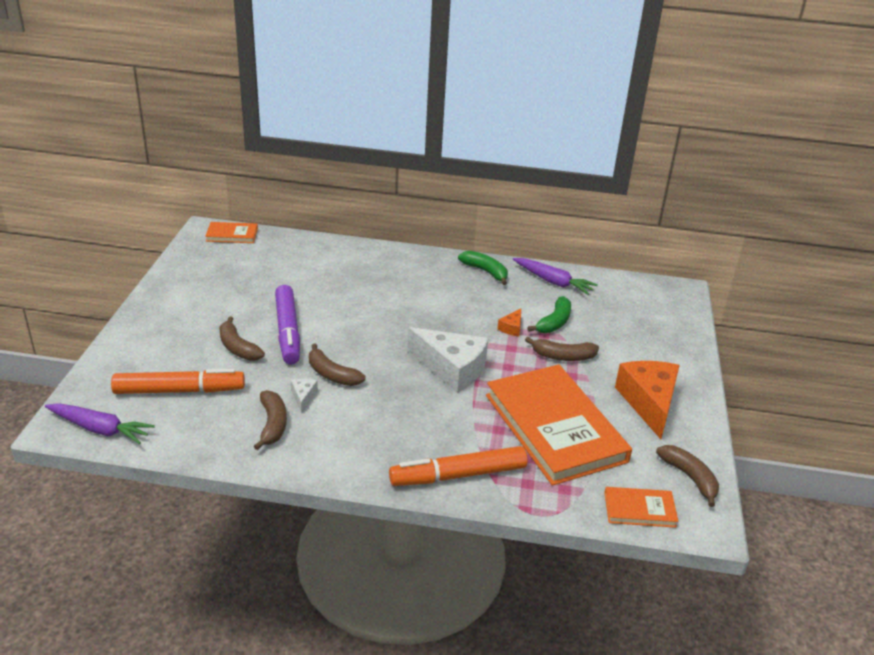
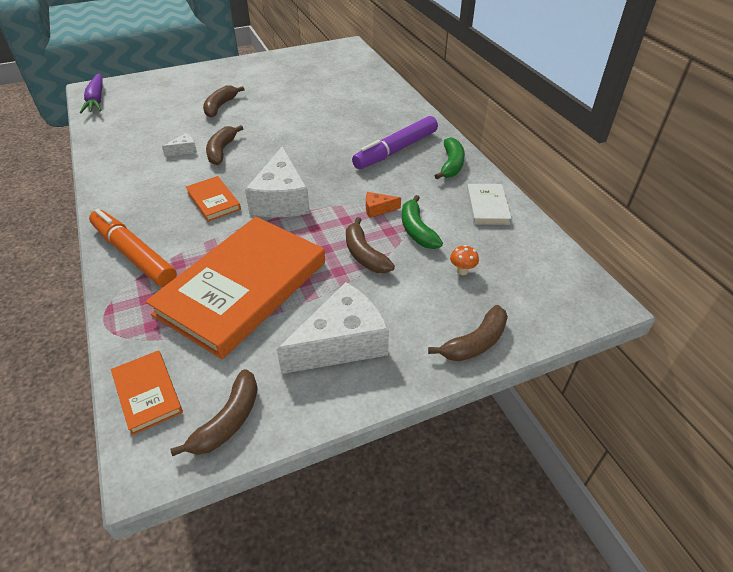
camera: 60 degrees right, 10 degrees up
(179, 391) = (154, 107): orange marker -> none
(232, 235) = (353, 54): orange book -> orange book (213, 201)
(272, 424) = (142, 151): brown banana -> brown banana (475, 342)
(287, 331) = (258, 115): purple marker -> purple marker (396, 150)
(553, 282) = (487, 206): purple carrot -> white book
(554, 322) = (417, 230): green banana -> green banana turned 75 degrees clockwise
(614, 324) = (462, 271): none -> orange mushroom
(649, 402) = (342, 343): orange cheese -> white cheese

